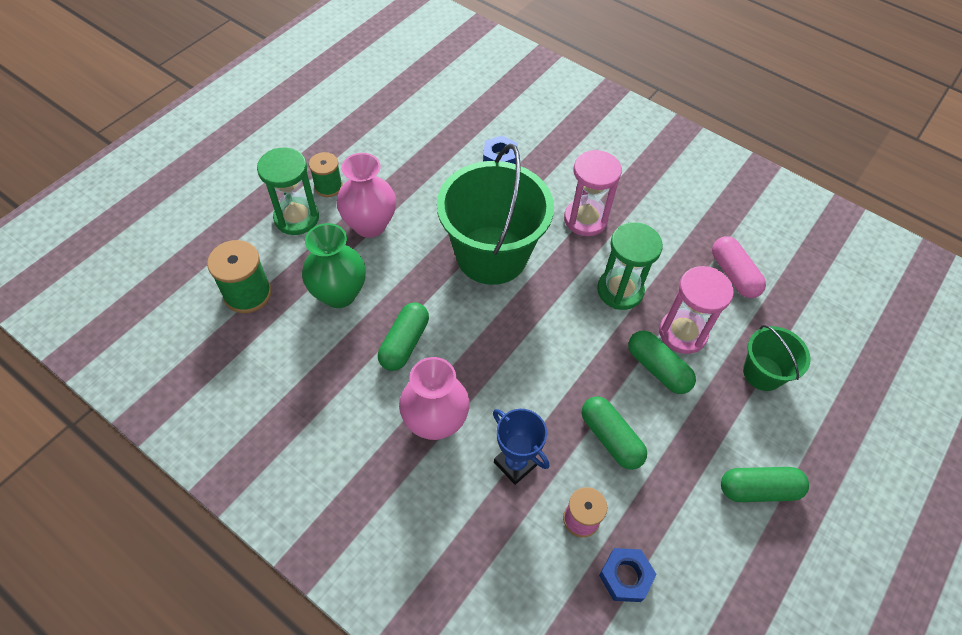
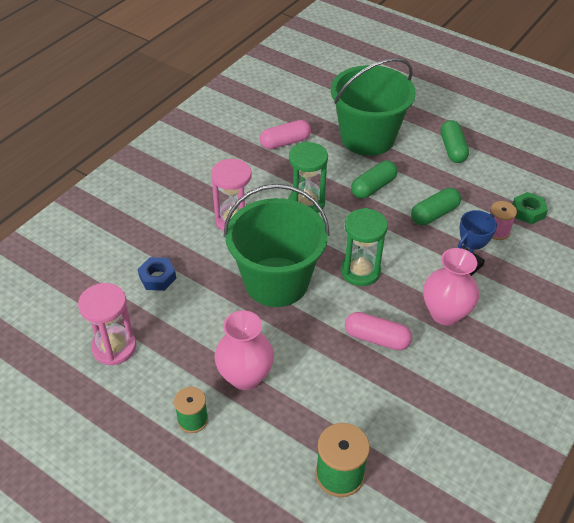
camera: 90 degrees left, 10 degrees down
(296, 218) = (237, 444): green hourglass -> green hourglass (360, 271)
(339, 294) = (331, 393): green vase -> none
(404, 343) = (377, 338): green capsule -> pink capsule
(625, 576) = (528, 212): blue nut -> green nut
(682, 333) = (341, 172): pink hourglass -> pink hourglass (114, 347)
(762, 373) = (367, 138): green bucket -> green bucket, size x1.99

